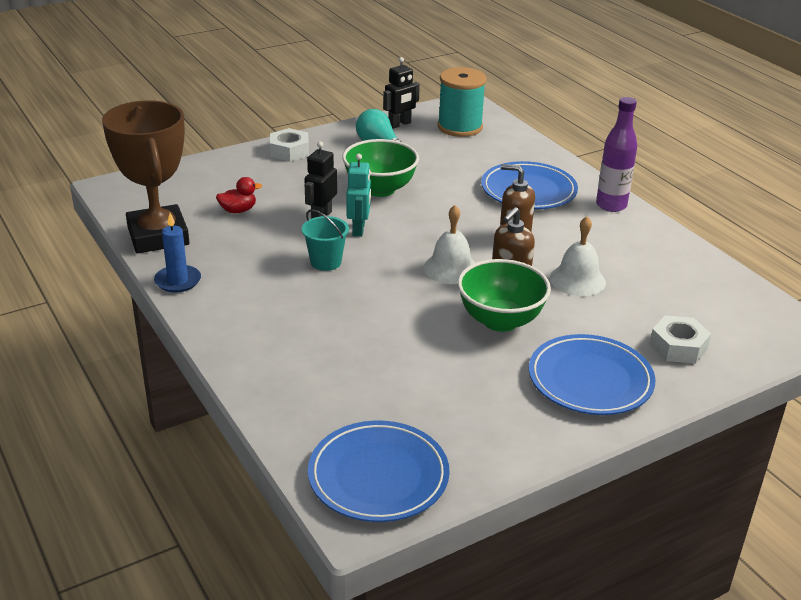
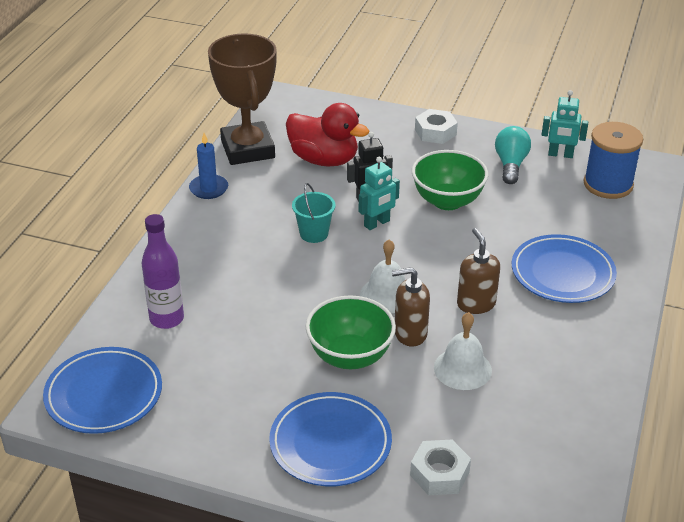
camera: 50 degrees right, 5 degrees up
(158, 236) = (247, 149): brown trophy -> brown trophy turned 45 degrees counterclockwise
(238, 210) = (324, 160): red duck -> red duck, size x2.13
(399, 124) = (560, 155): black robot -> turquoise robot
(460, 127) = (608, 184): turquoise spool -> blue spool
(611, 205) = (611, 330): purple bottle -> purple bottle (167, 319)

